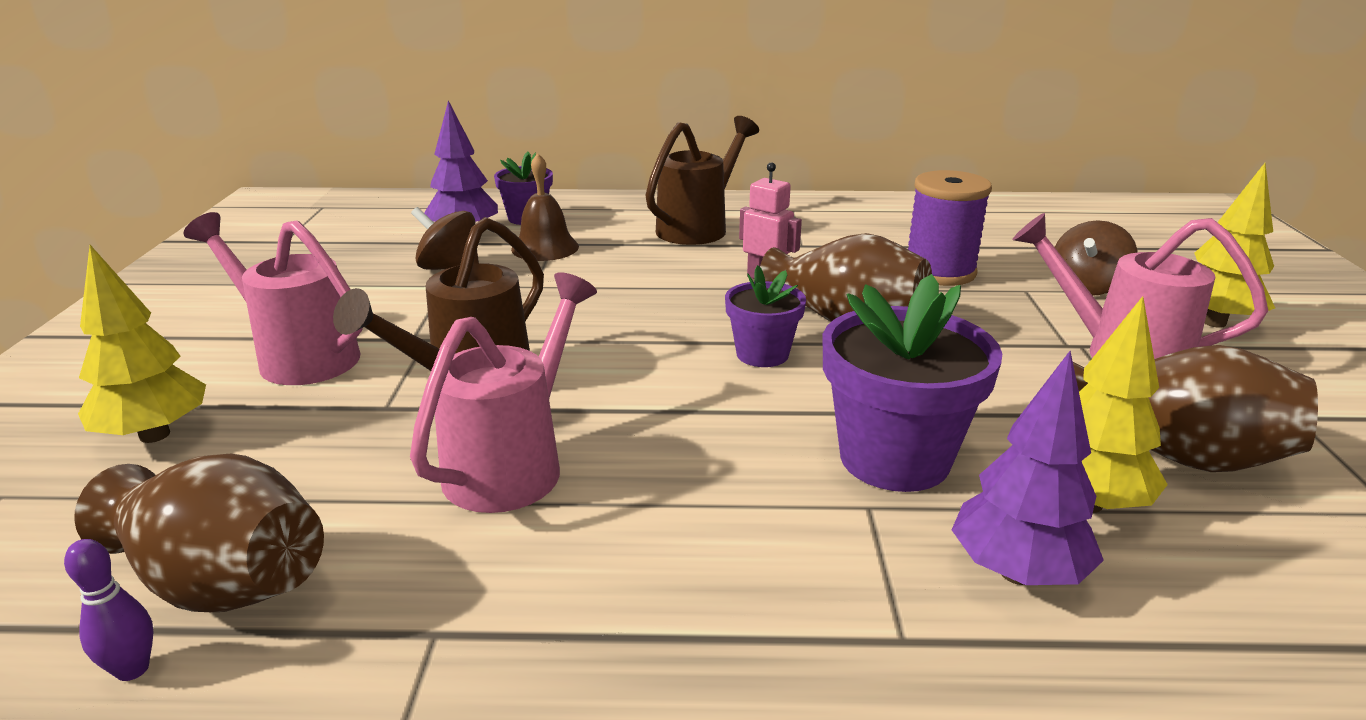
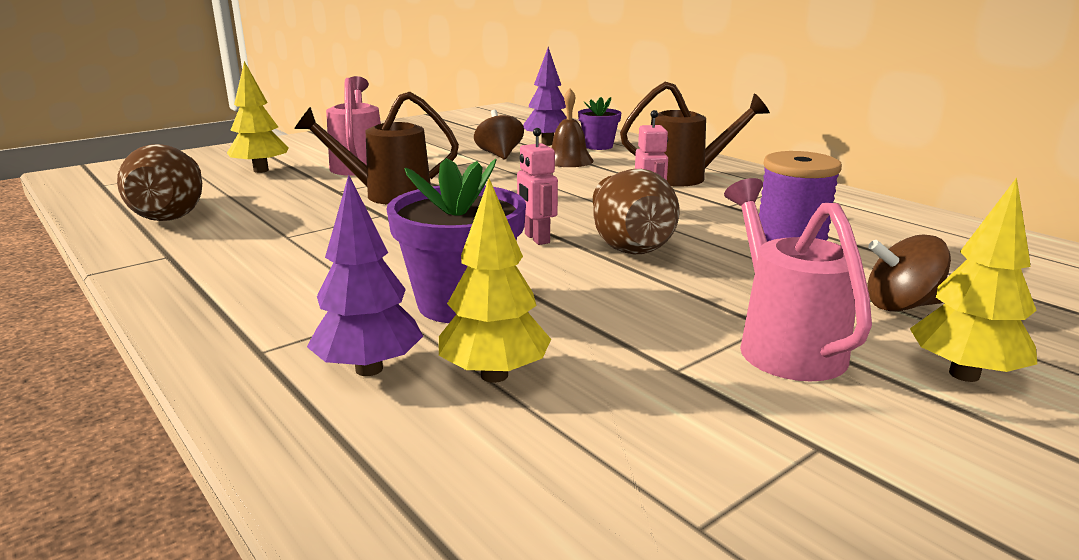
camera: 50 degrees right, 5 degrees down
(132, 669) = (106, 223): purple bowling pin -> none
(513, 464) = (320, 226): pink watering can -> none
(762, 354) = (536, 239): purple flower pot -> pink robot
(1176, 455) = (630, 398): brown vase -> none

